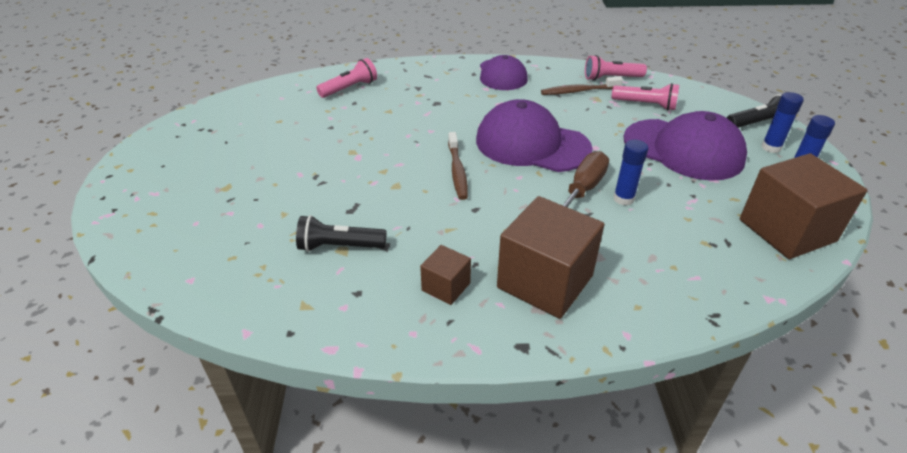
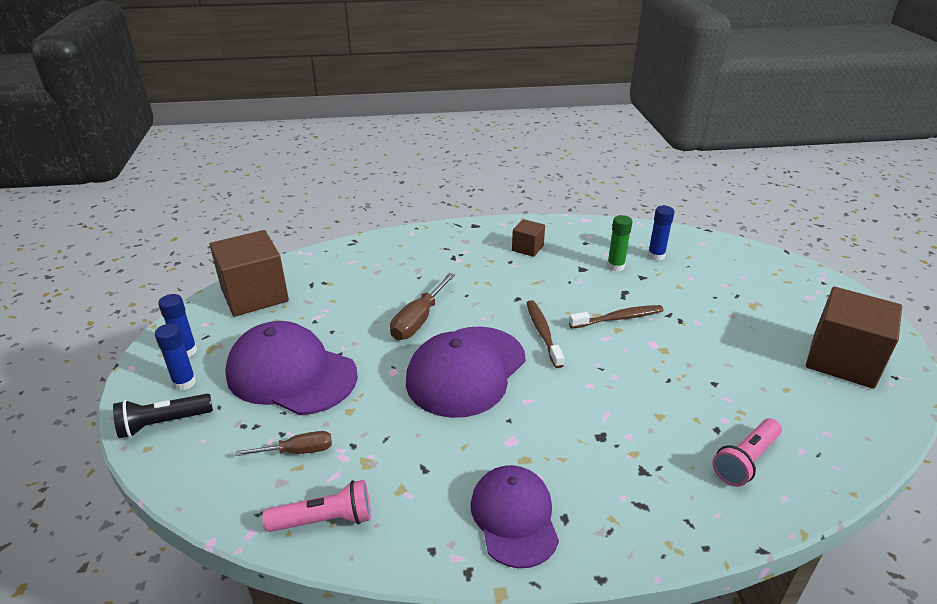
camera: 175 degrees right, 5 degrees down
(339, 246) = (615, 266): black flashlight -> green glue stick
(532, 144) = (466, 371): purple cap -> purple cap turned 105 degrees clockwise
(545, 281) = (459, 254): brown cube -> brown cube (842, 360)
(579, 91) = (389, 478): brown toothbrush -> brown toothbrush (618, 318)
(623, 199) = (382, 314): blue glue stick -> blue glue stick (656, 256)
(645, 105) = (298, 451): pink flashlight -> brown screwdriver

